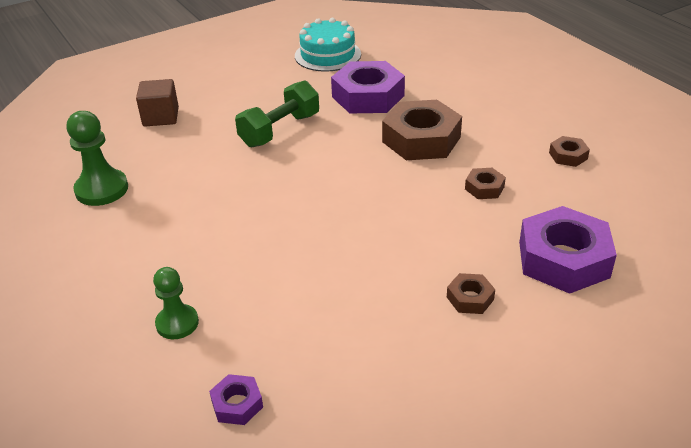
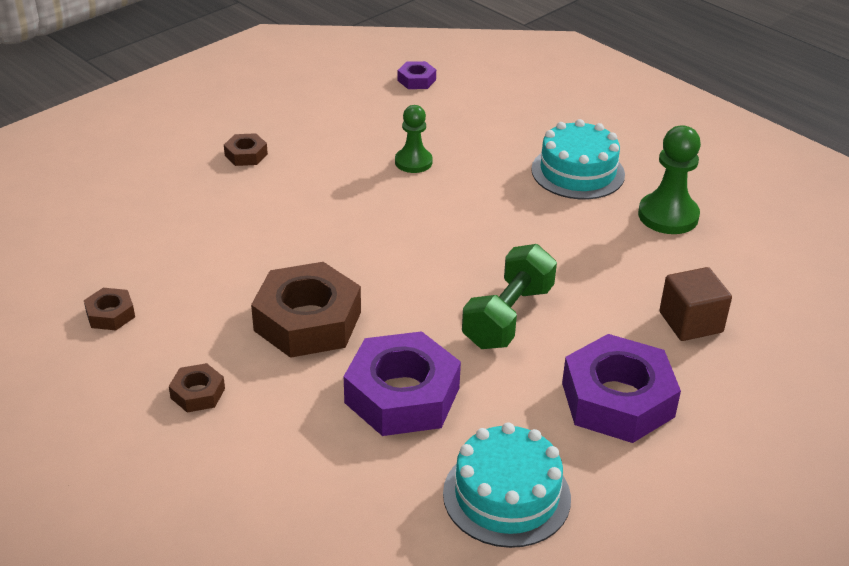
camera: 165 degrees right, 0 degrees up
(141, 240) = (577, 172): none -> turquoise cake
(177, 323) = (493, 117): green pawn -> green pawn (413, 162)
(484, 188) = (225, 259): brown nut -> brown nut (198, 393)
(563, 259) = (152, 193): purple nut -> purple nut (617, 399)

